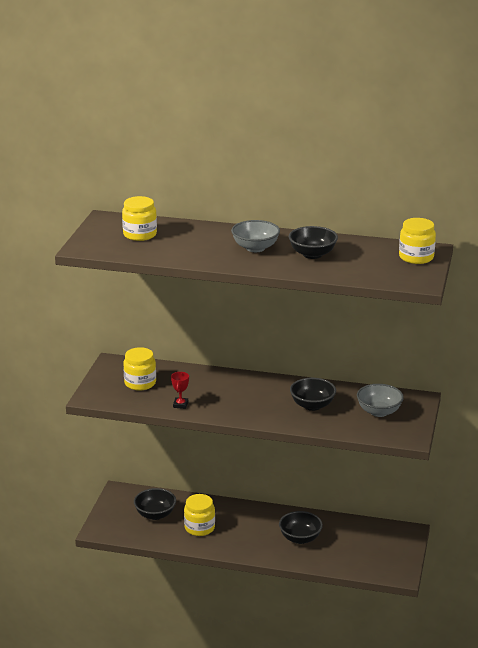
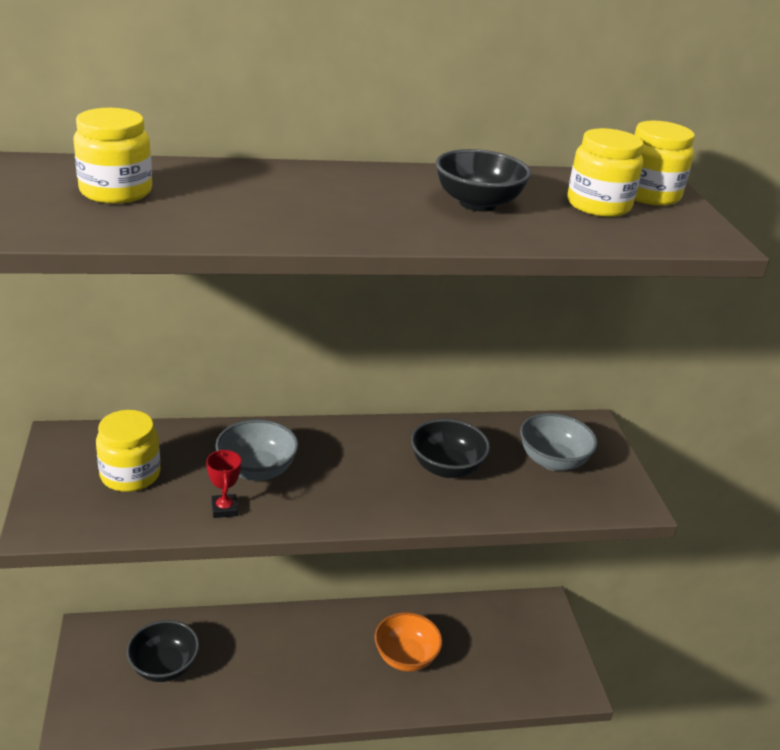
camera: 25 degrees left, 5 degrees up
(199, 528) = (246, 675): yellow jar -> yellow jar (598, 205)
(255, 248) = (365, 200): grey bowl -> grey bowl (257, 470)
(300, 538) = (406, 657): black bowl -> orange bowl

